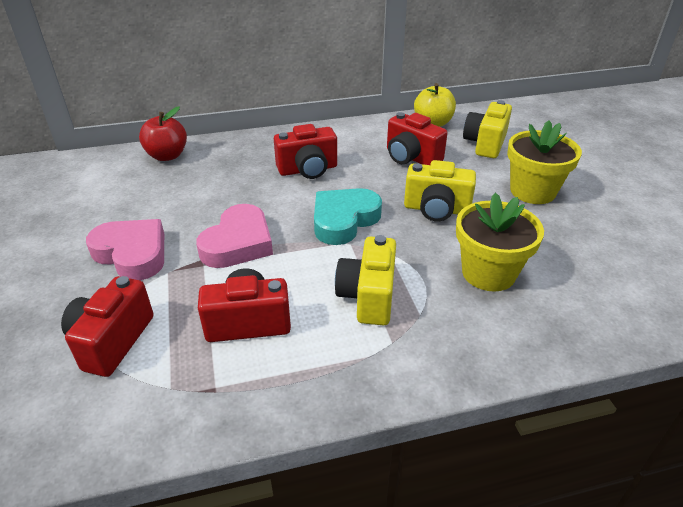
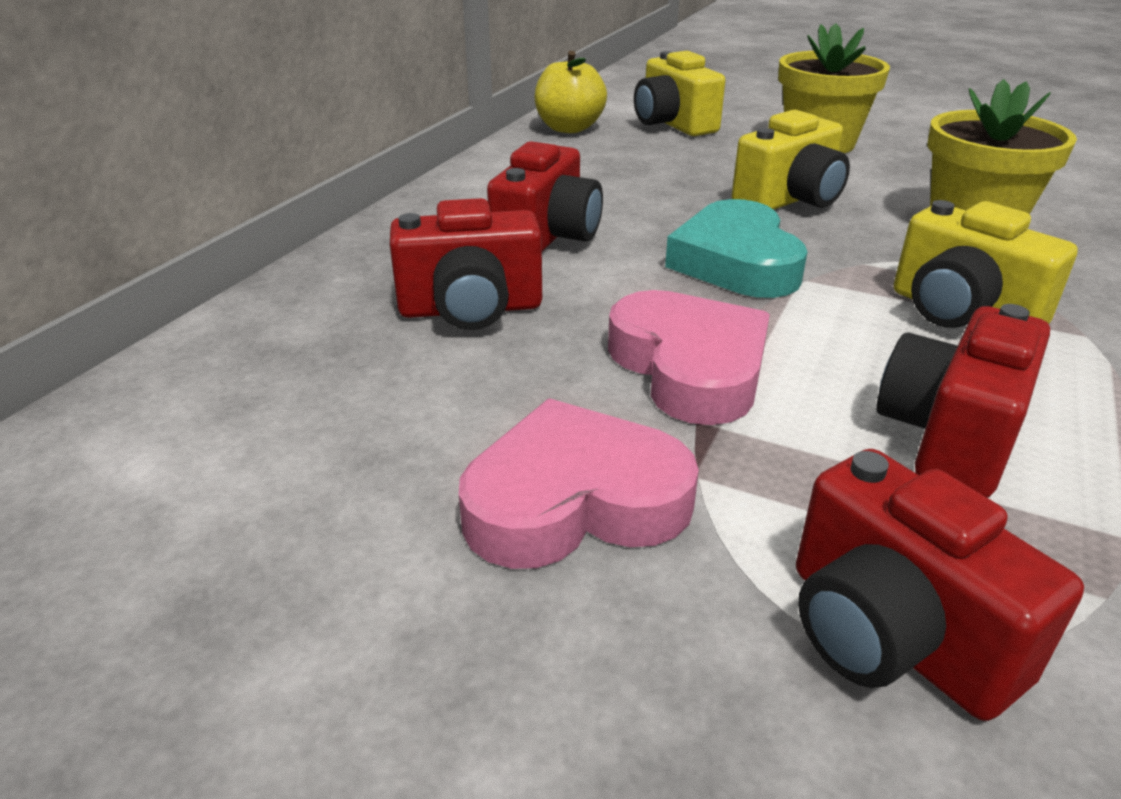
camera: 50 degrees left, 5 degrees down
(167, 156) = (251, 339): red apple -> none
(411, 157) = (635, 168): red camera -> red camera (471, 309)

